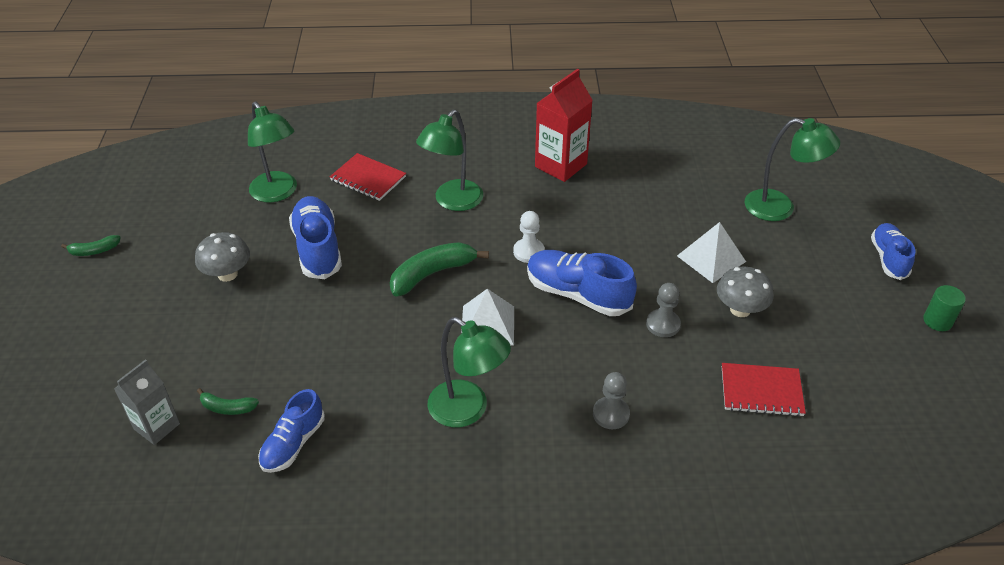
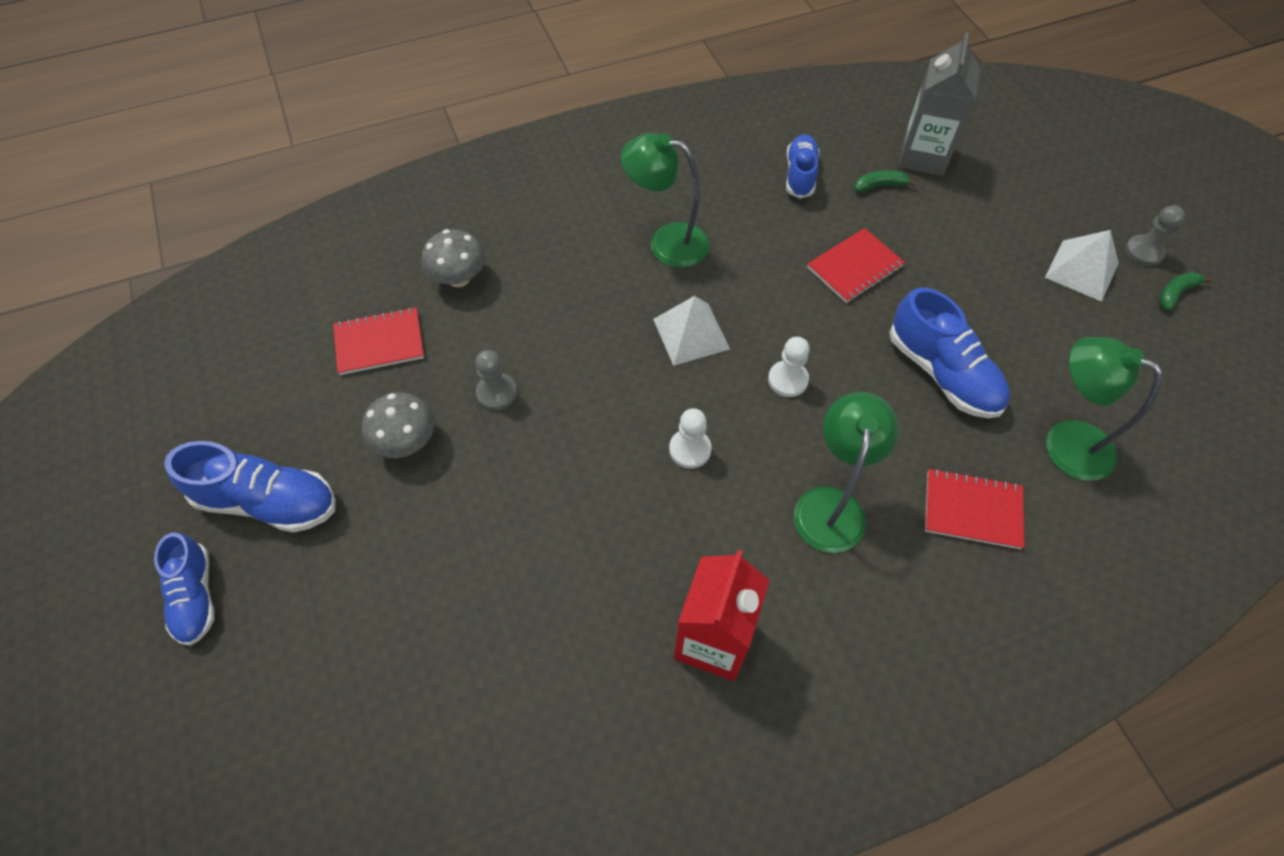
camera: 160 degrees right, 15 degrees up
(157, 426) = (923, 156): grey carton -> grey carton, size x1.52
(227, 274) = (1008, 309): grey mushroom -> grey mushroom (459, 278)
(316, 339) = (854, 267): none -> red notebook
(432, 274) = (788, 380): green banana -> white pawn
(578, 294) = (606, 404): blue shoe -> blue shoe (268, 501)
(611, 414) = (530, 276): grey pawn -> grey pawn (1143, 252)
(711, 258) = (449, 515): white pyramid -> white pyramid (1082, 270)
(780, 208) = (351, 656): green lamp -> none
(937, 321) = (154, 501): green cylinder -> none

